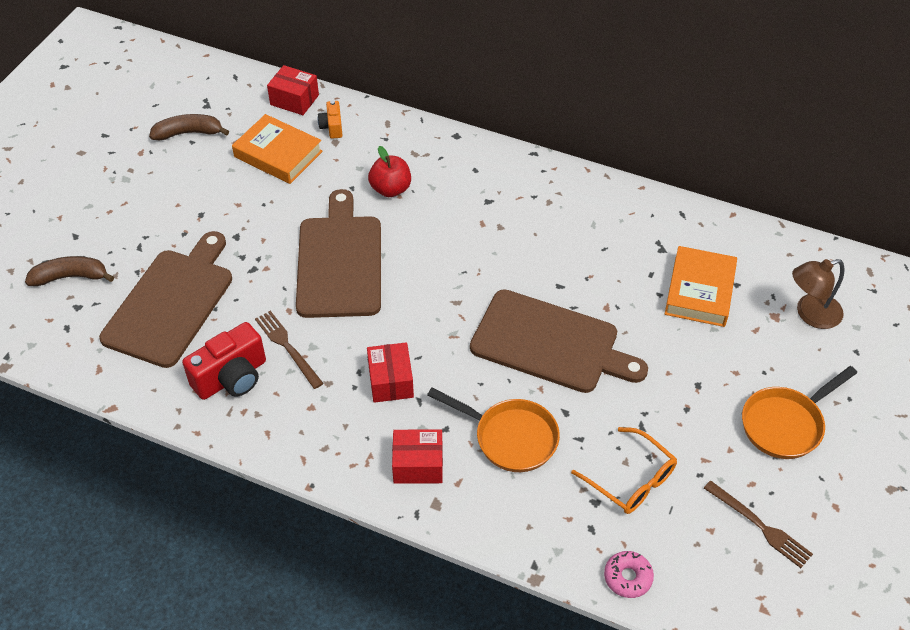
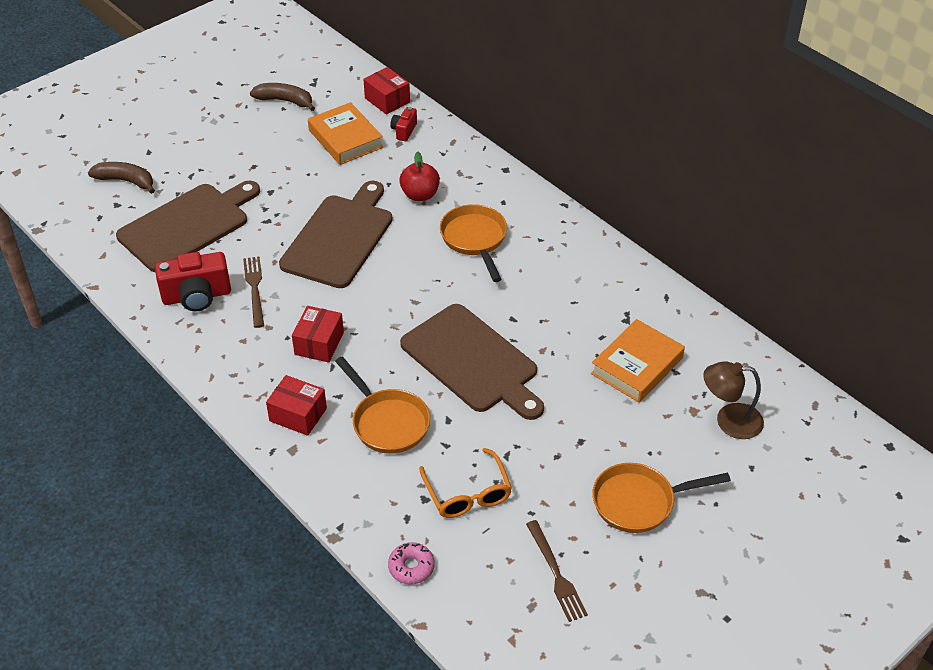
camera: 25 degrees right, 5 degrees down
(332, 127) = (404, 131): orange camera -> red camera
(473, 217) = (475, 240): none -> orange pan

